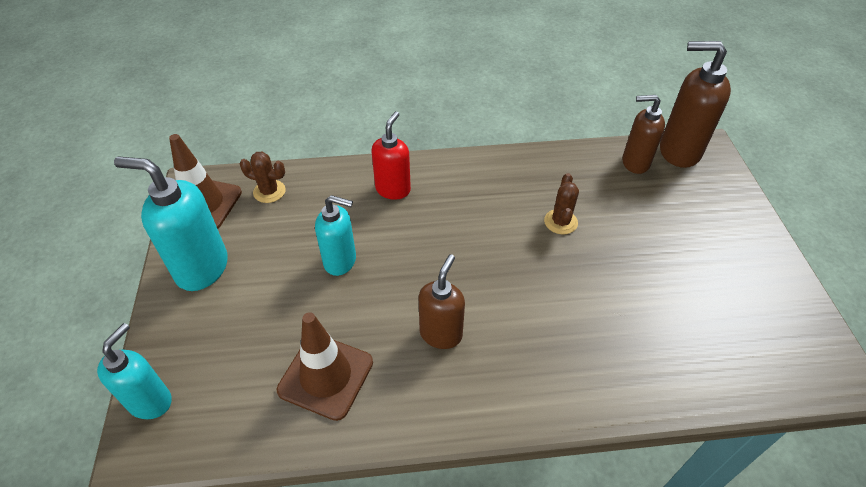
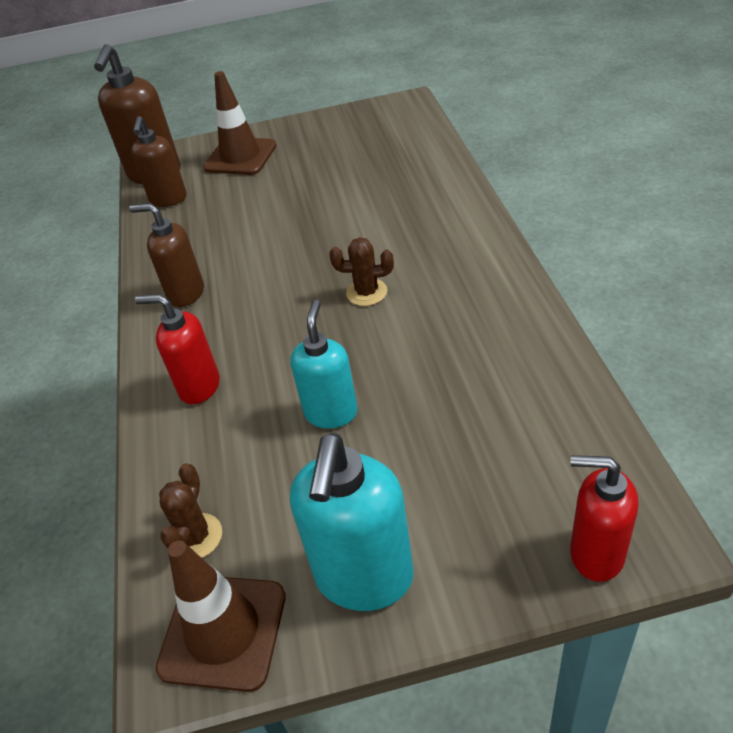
camera: 90 degrees left, 5 degrees down
(150, 401) = (595, 554): turquoise soap dispenser -> red soap dispenser
(326, 376) = (500, 386): brown traffic cone -> brown traffic cone (240, 157)
(441, 334) = (421, 306): brown soap dispenser -> brown soap dispenser (185, 293)
(560, 222) = (256, 241): brown cactus -> brown cactus (366, 292)

